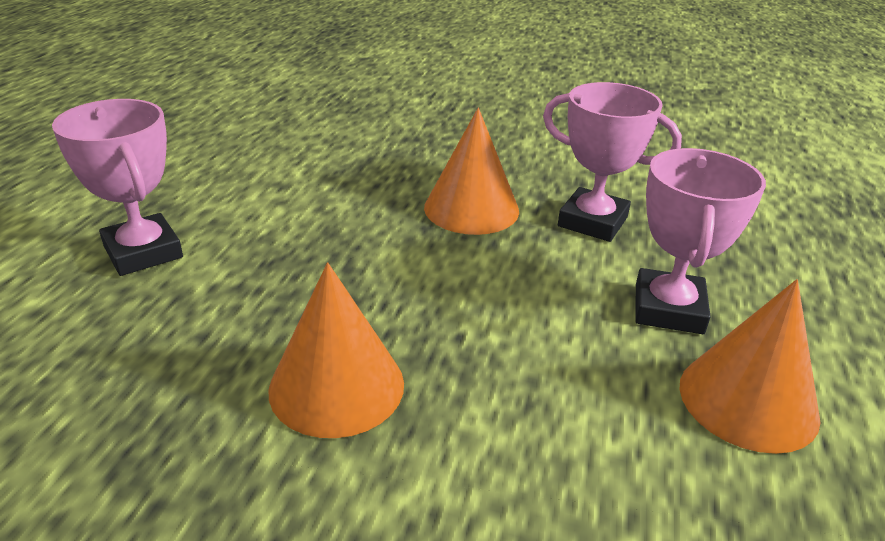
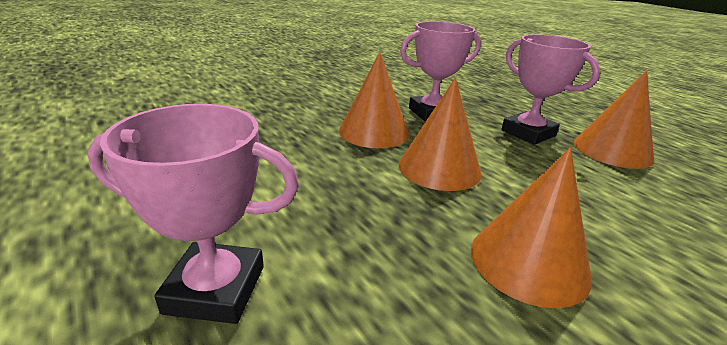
camera: 50 degrees left, 5 degrees down
(451, 276) = (439, 168): none -> orange cone

